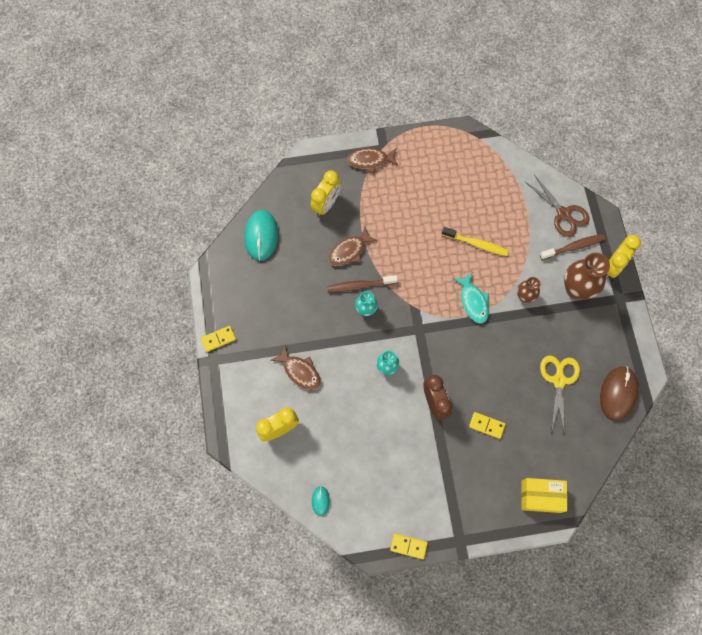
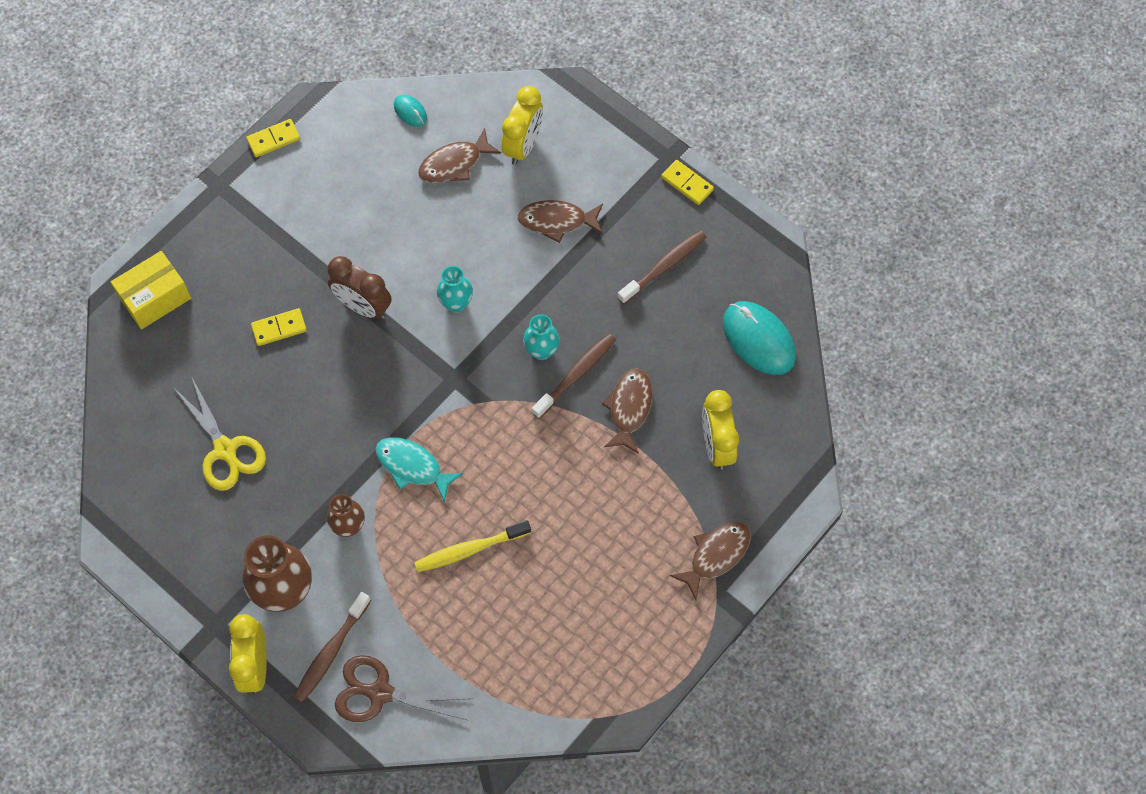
camera: 140 degrees right, 5 degrees down
(218, 339) = (687, 183): yellow domino -> yellow domino turned 75 degrees counterclockwise
(270, 305) = (664, 266): none -> brown toothbrush
(323, 448) = (454, 164): none -> brown fish
(618, 393) = (135, 491): brown mouse -> none

